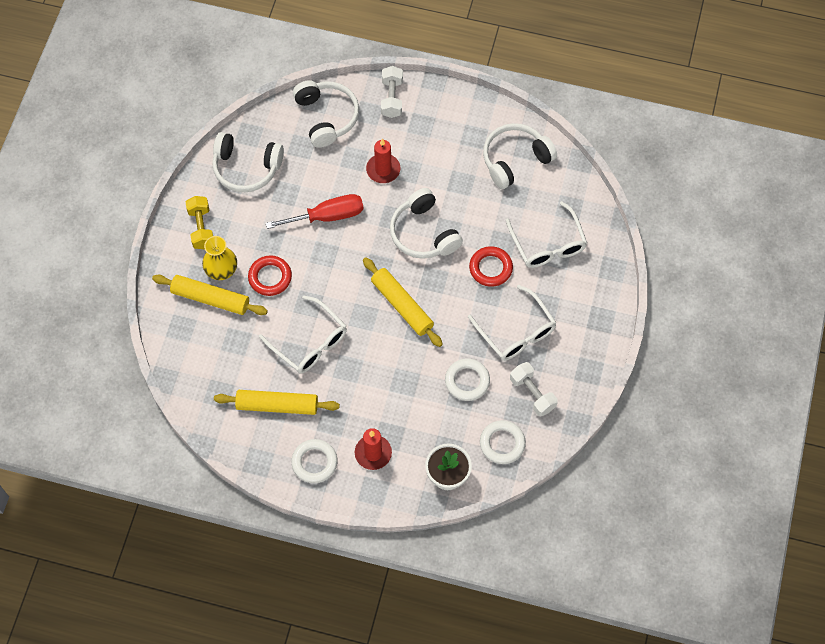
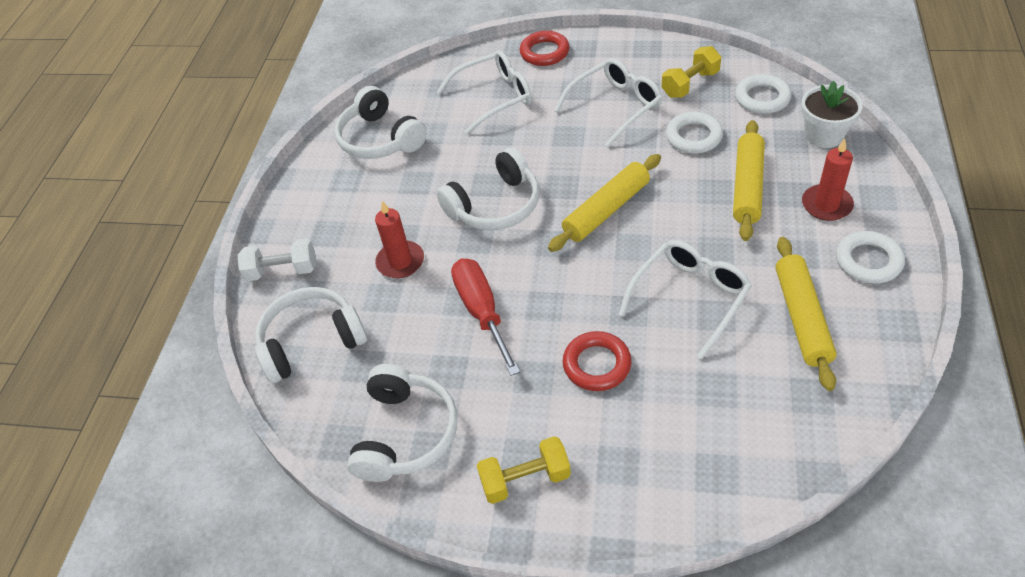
camera: 90 degrees left, 15 degrees down
(210, 298) = (652, 439): yellow rolling pin -> yellow rolling pin (747, 186)
(221, 271) = (599, 433): yellow vase -> none
(490, 268) = (535, 138): red ring -> red ring (544, 52)
(532, 393) = (690, 84): white dumbbell -> yellow dumbbell

